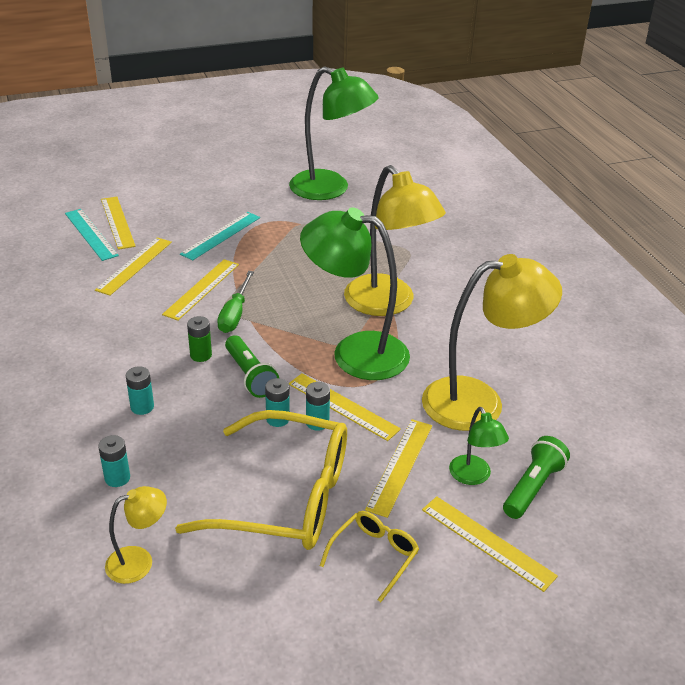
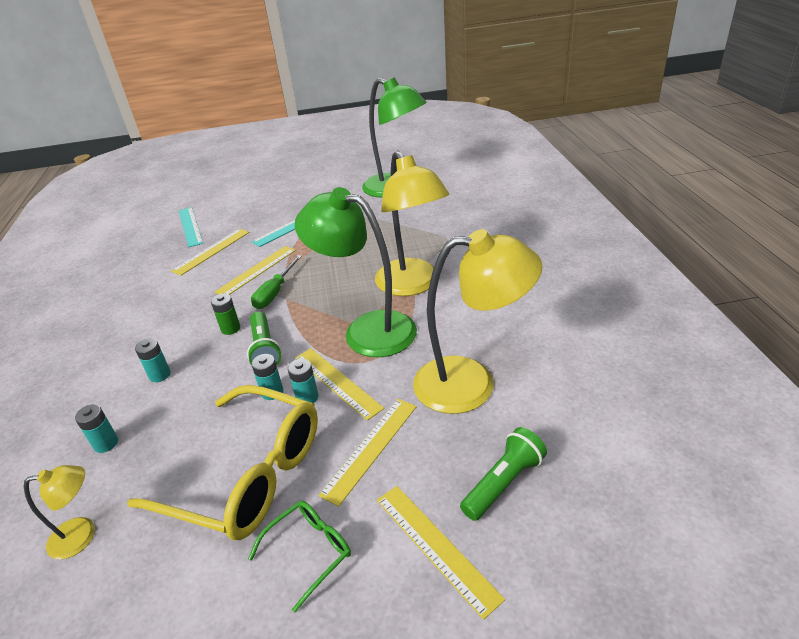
camera: 15 degrees right, 0 degrees up
(117, 222) = (215, 217): yellow ruler -> none
(374, 556) = (309, 551): yellow glasses -> green glasses
(473, 477) = (443, 465): green lamp -> none

